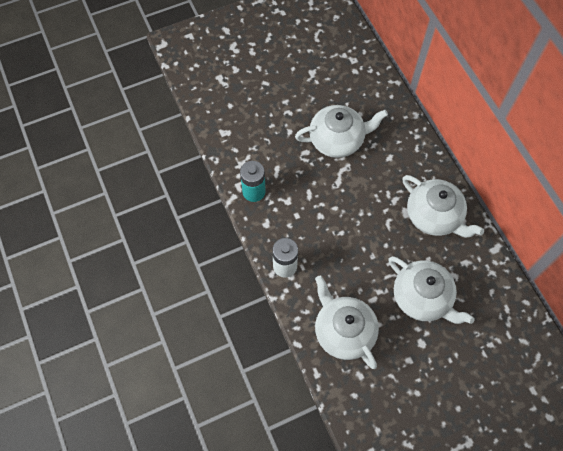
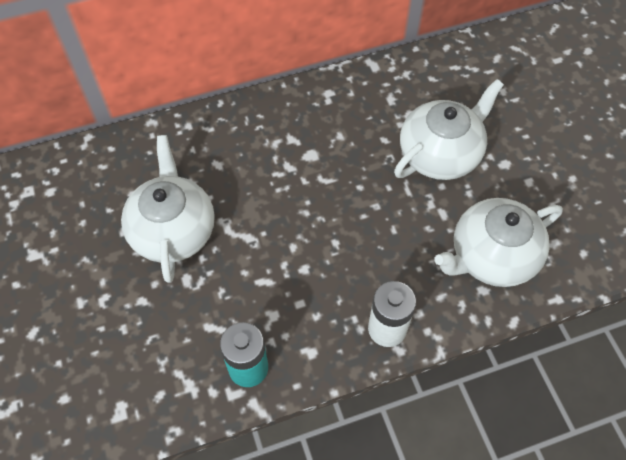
camera: 85 degrees left, 5 degrees down
(434, 216) = (320, 123): white teapot -> none

